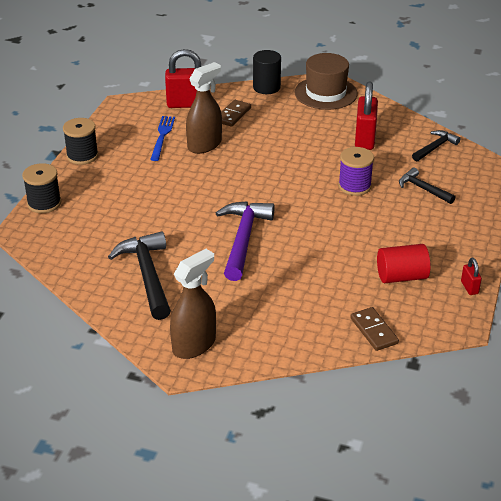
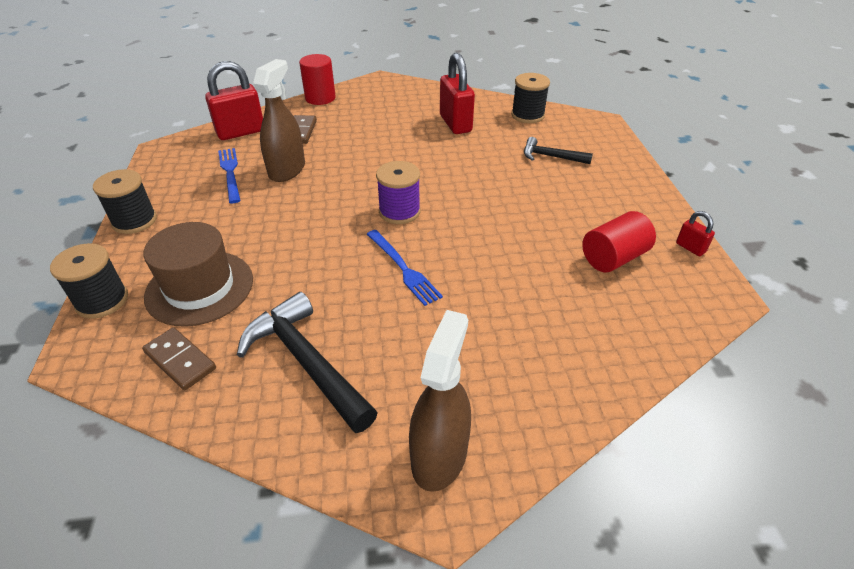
camera: 25 degrees left, 5 degrees up
(243, 239) = (403, 268): purple hammer -> blue fork
(266, 87) = (320, 98): black cylinder -> red cylinder
(325, 93) = (384, 91): brown hat -> brown hat (200, 287)
(354, 186) = (482, 172): purple spool -> purple spool (399, 211)
(373, 331) = (644, 339): brown domino -> brown domino (180, 360)
(435, 147) = (527, 115): black hammer -> black spool

